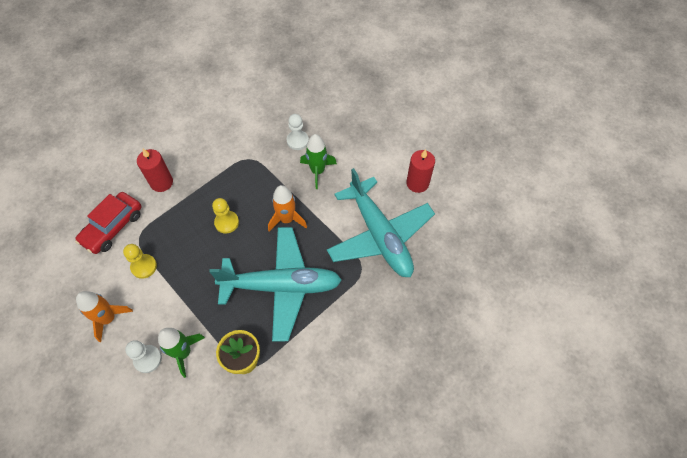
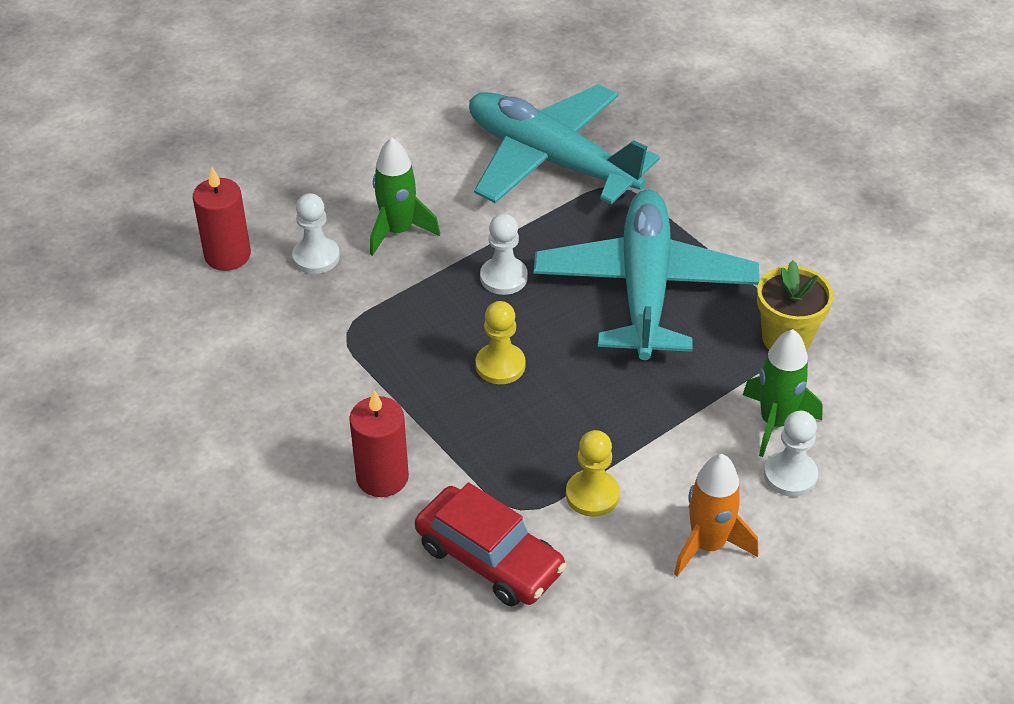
camera: 85 degrees left, 15 degrees down
(287, 219) = (503, 277): orange rocket -> white pawn
(380, 235) = (551, 160): turquoise plane -> turquoise plane turned 120 degrees counterclockwise
(417, 183) = (448, 107): red candle -> red candle (227, 255)

